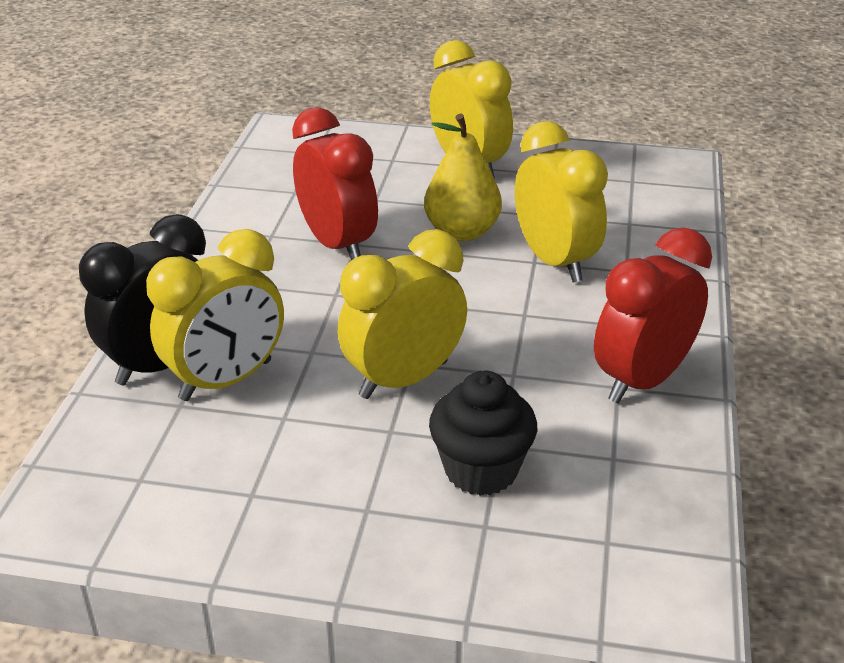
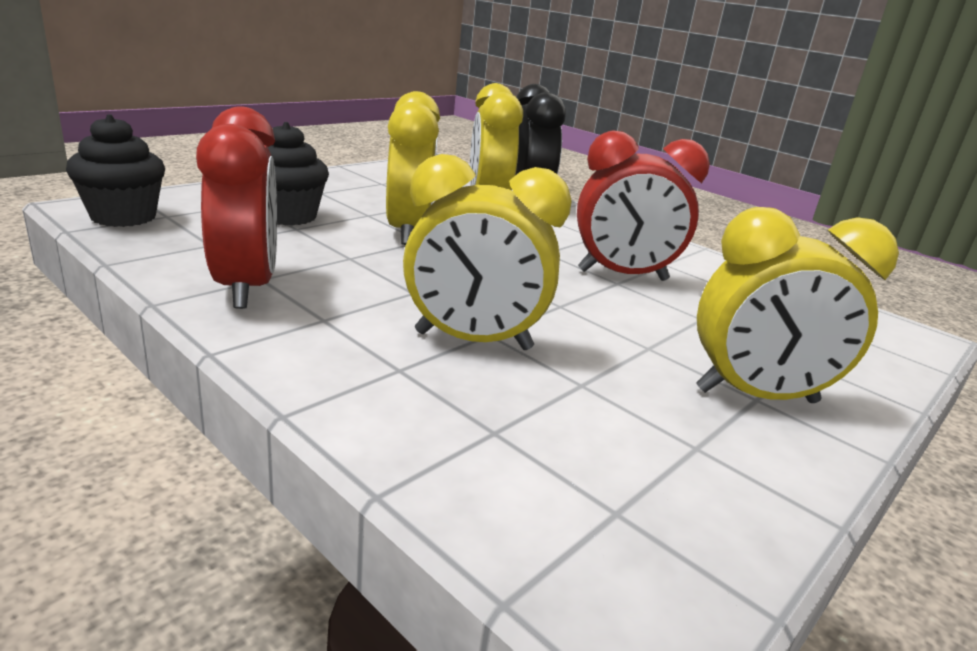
camera: 120 degrees right, 10 degrees down
(462, 232) = (590, 326): yellow pear -> none
(657, 560) = (123, 217): none -> black cupcake

